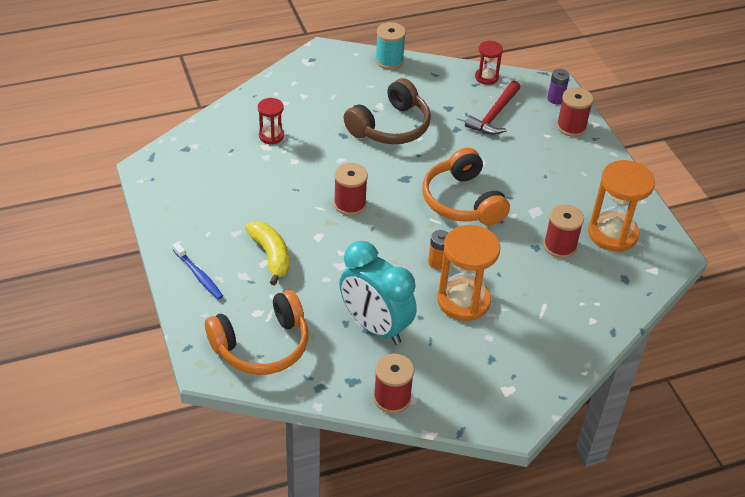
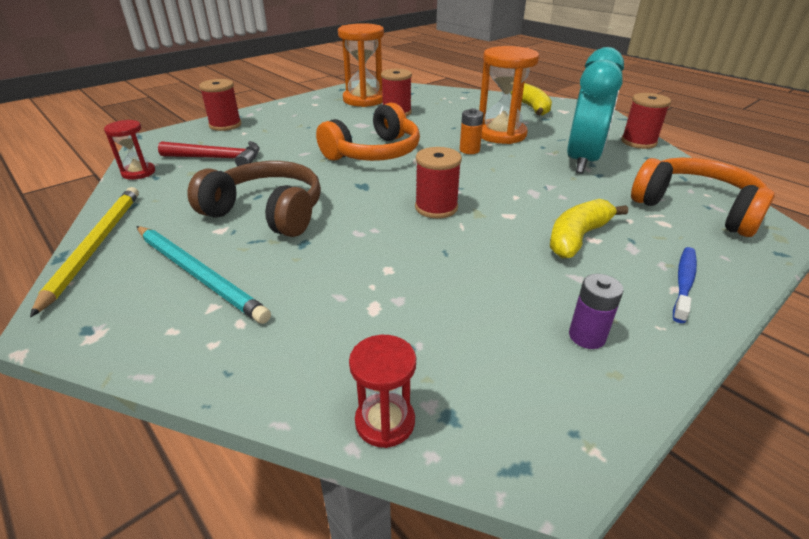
camera: 110 degrees left, 10 degrees down
(271, 136) = (342, 310): red hourglass -> red hourglass (385, 421)
(335, 93) = (198, 274): none -> turquoise pencil
(389, 61) = (96, 245): turquoise spool -> yellow pencil
(529, 365) = (531, 108): none -> yellow banana
(555, 99) = (178, 136): purple battery -> purple battery (587, 336)

